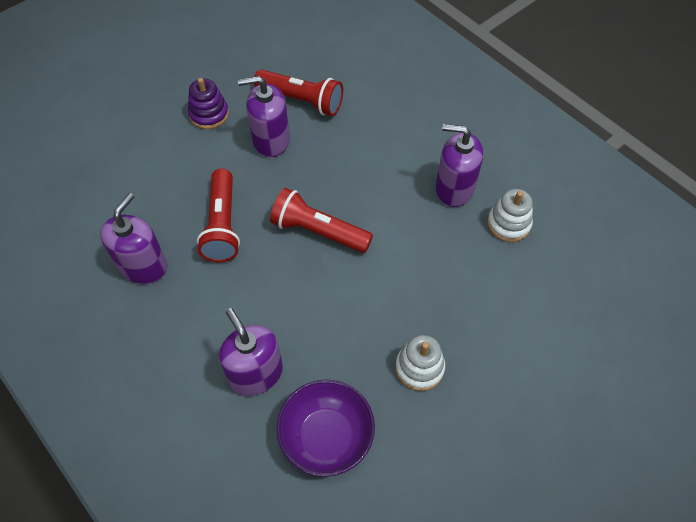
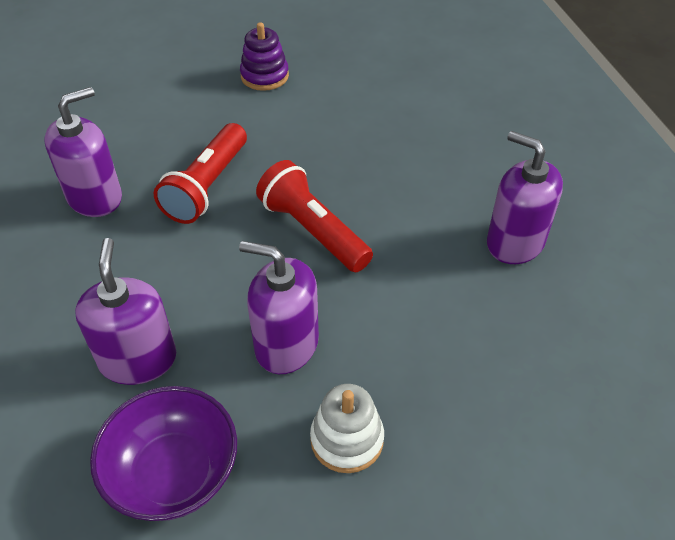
camera: 25 degrees right, 10 degrees down
(271, 140) = (316, 120): purple soap dispenser -> purple soap dispenser (286, 344)
(301, 100) = (376, 93): red flashlight -> none
(508, 224) = (570, 309): white stacking toy -> none

